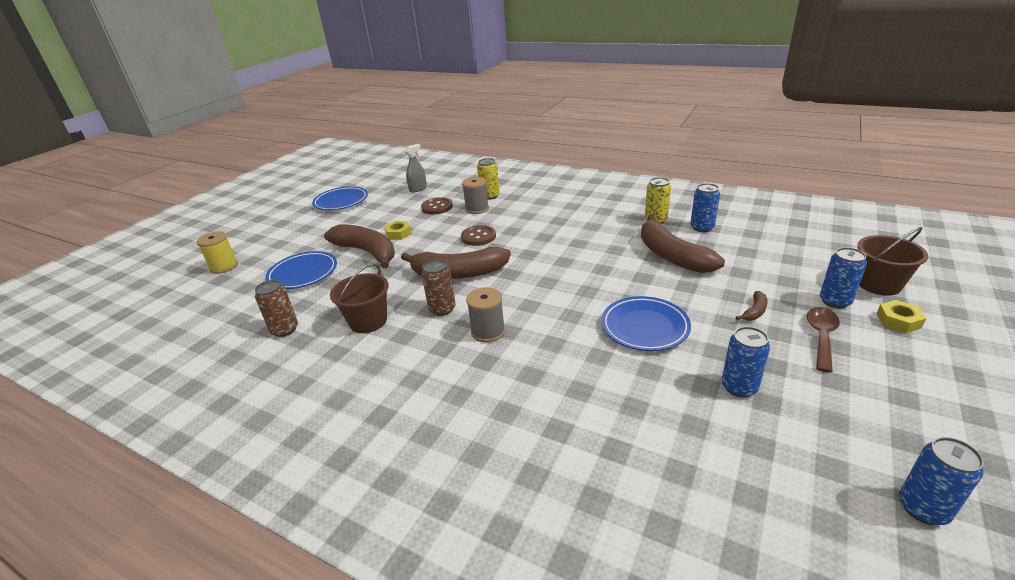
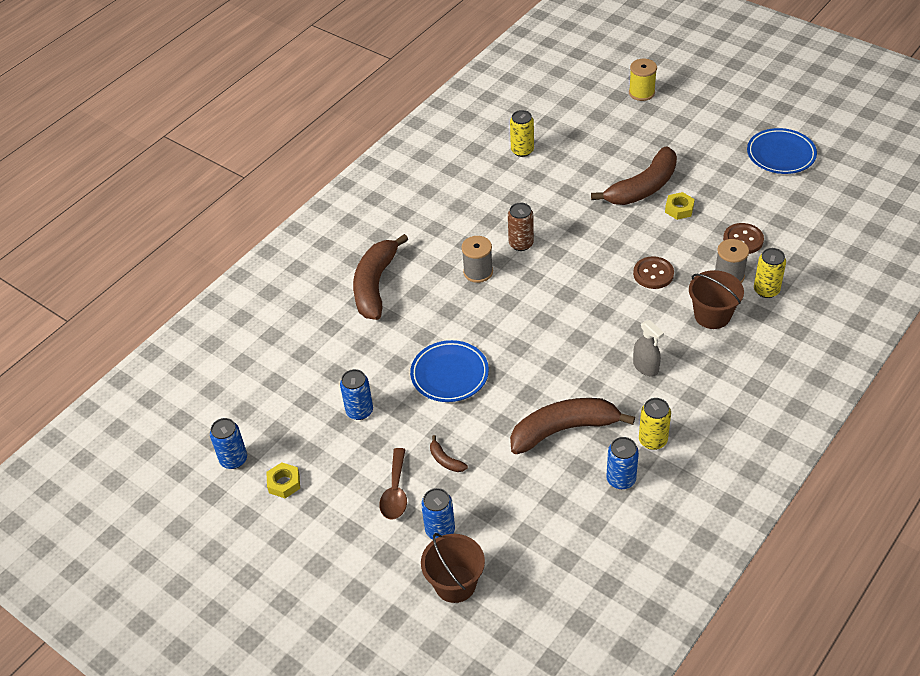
camera: 100 degrees right, 15 degrees up
(285, 329) = (522, 150): brown can -> yellow can
(303, 274) = (611, 148): blue plate -> none
(368, 321) = (518, 198): brown bucket -> brown bucket (712, 315)
(418, 189) = (807, 221): grey spray bottle -> grey spray bottle (645, 367)
(458, 273) = (579, 256): brown banana -> brown banana (375, 285)
(821, 337) = (395, 492): brown spoon -> brown spoon turned 60 degrees clockwise
(898, 321) = (396, 562): yellow nut -> yellow nut (284, 483)

